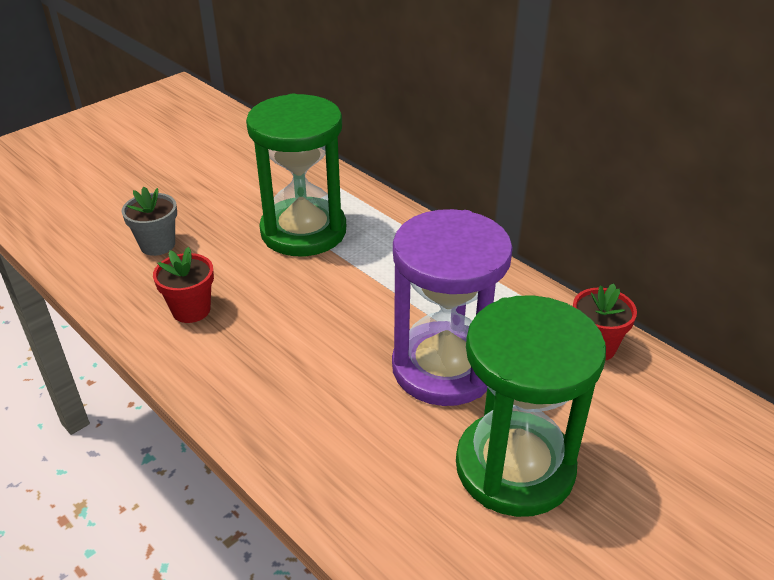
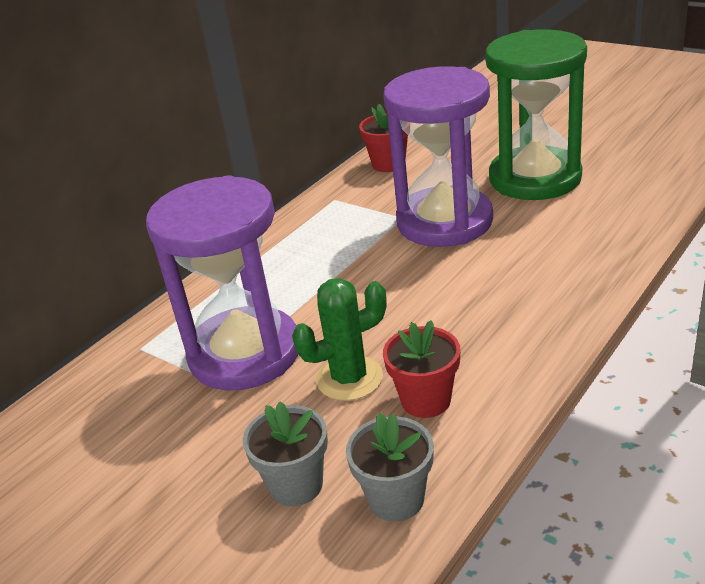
camera: 95 degrees left, 5 degrees down
(113, 283) = (396, 499): none -> grey flower pot
(241, 277) = (349, 378): none -> green cactus
(303, 231) = (245, 353): green hourglass -> purple hourglass

